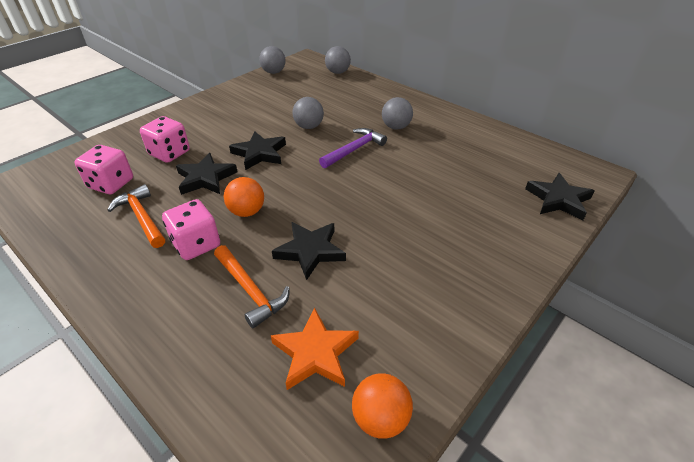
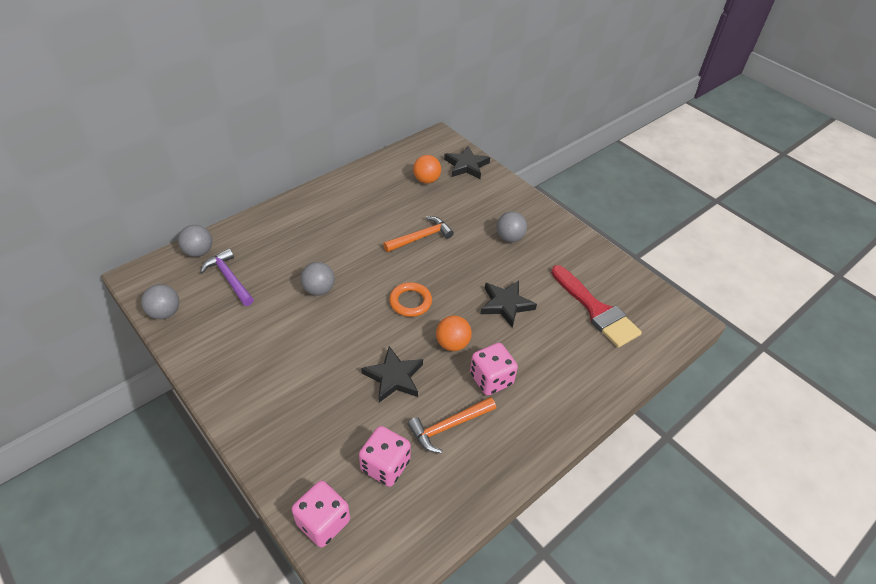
camera: 85 degrees left, 5 degrees up
(169, 153) = (336, 414): pink dice -> pink dice (323, 522)
(250, 290) = (543, 342): orange hammer -> orange hammer (420, 237)
(259, 153) = (360, 332): black star -> none
(302, 178) = (410, 302): none -> orange ring
(315, 353) = (596, 310): orange star -> red brush
(354, 150) = (373, 261): purple hammer -> purple hammer (229, 278)
(380, 418) = (635, 287): orange ball -> orange ball (426, 180)
(396, 127) = (342, 226): grey ball -> grey ball (509, 237)

